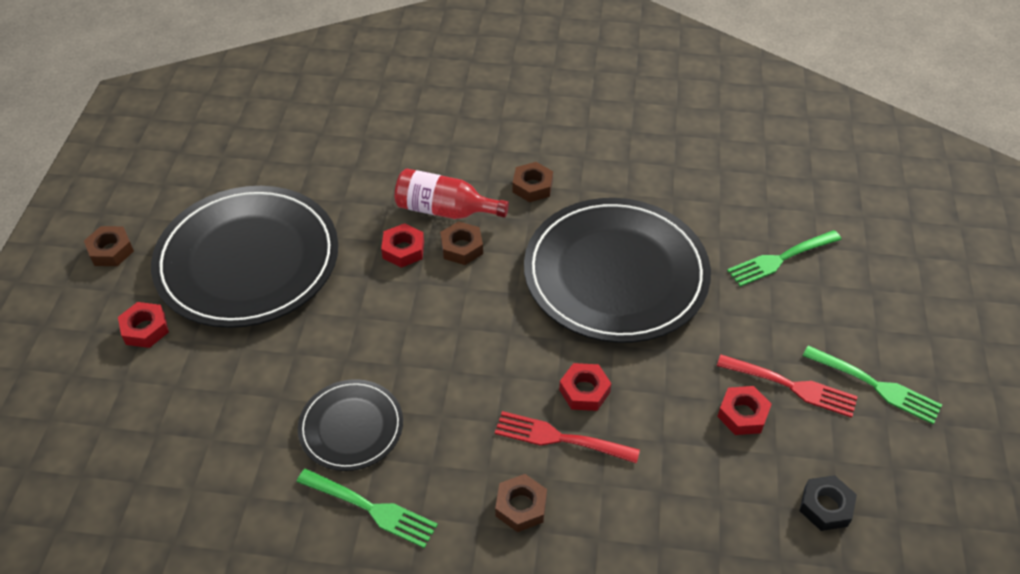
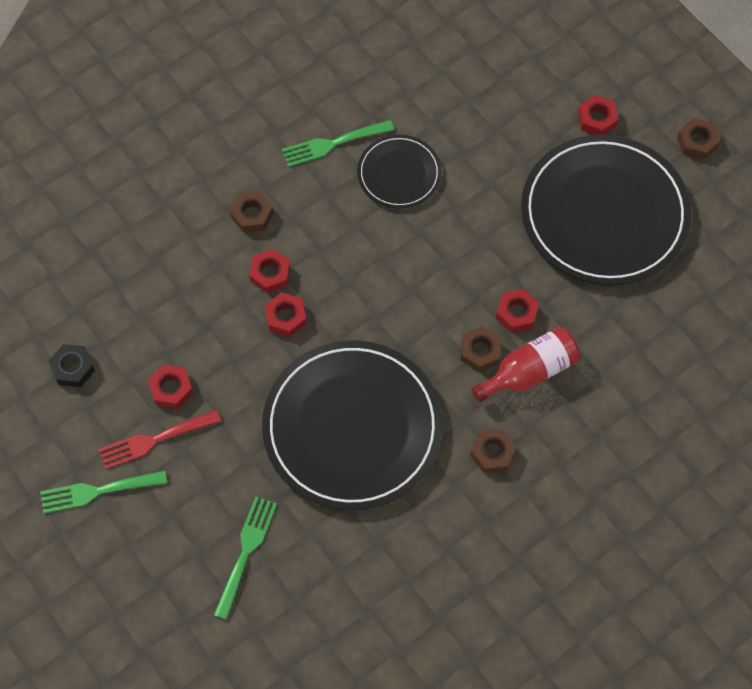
camera: 135 degrees right, 15 degrees up
(560, 438) = (270, 274): red fork -> red nut

